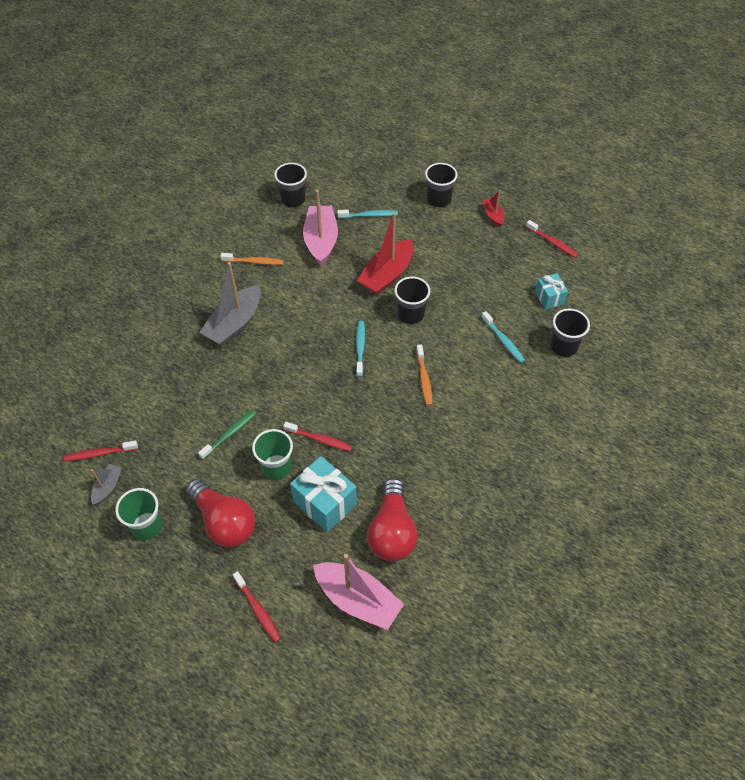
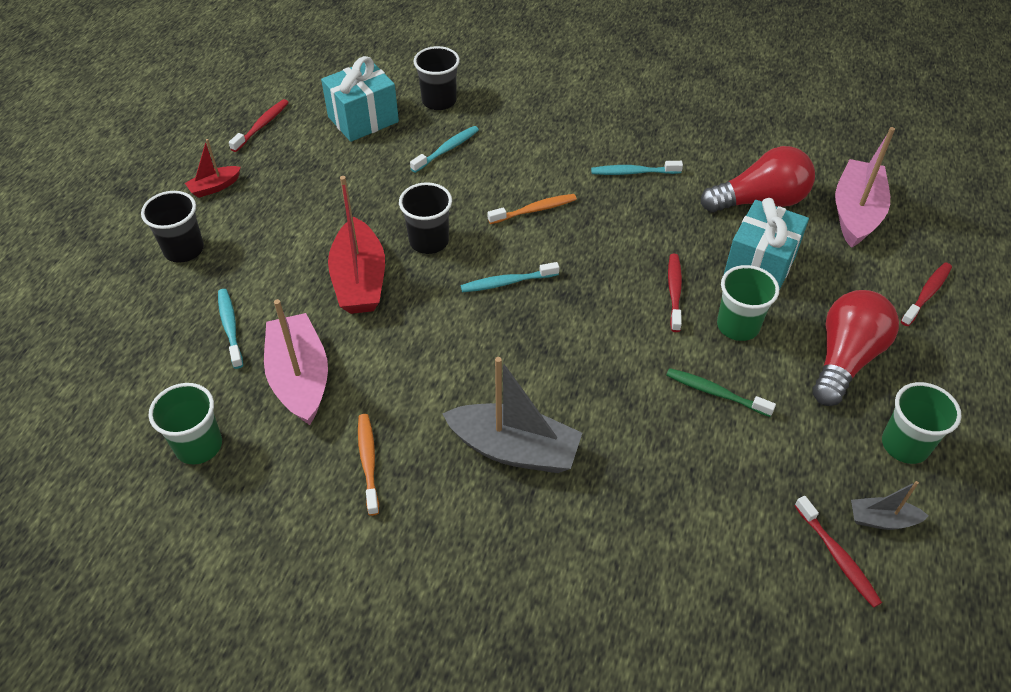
camera: 105 degrees left, 5 degrees down
(293, 199) = (199, 445): black cup -> green cup
(321, 241) = (300, 378): pink boat -> pink boat turned 90 degrees clockwise
(387, 275) = (359, 280): red boat -> red boat turned 60 degrees clockwise
(448, 453) = (633, 172): none -> turquoise toothbrush
(549, 298) = (363, 119): turquoise gift -> turquoise gift, size x1.69

